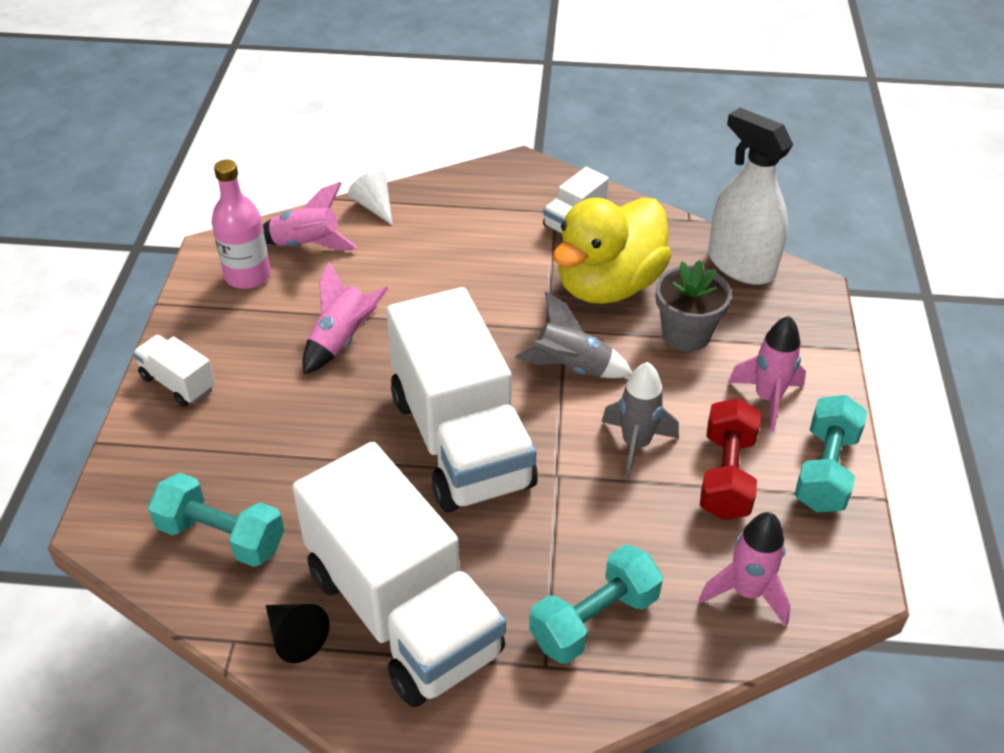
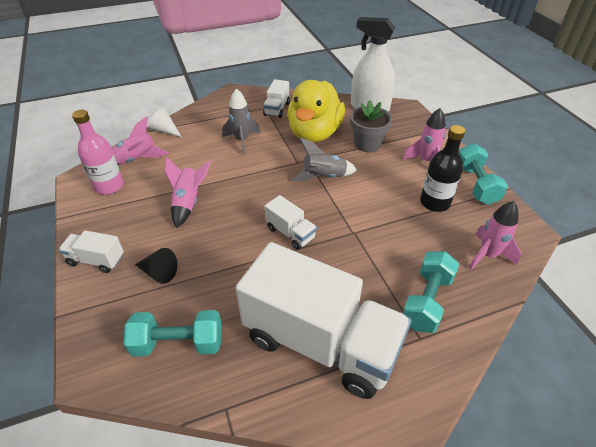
camera: 25 degrees left, 0 degrees up
(295, 637) = (265, 387): black cone -> black cone (159, 272)
(461, 441) = (290, 233): white truck -> white truck, size x0.43
(635, 445) = (381, 203): grey rocket -> grey rocket (242, 141)
(726, 475) = (434, 203): red dumbbell -> black bottle

